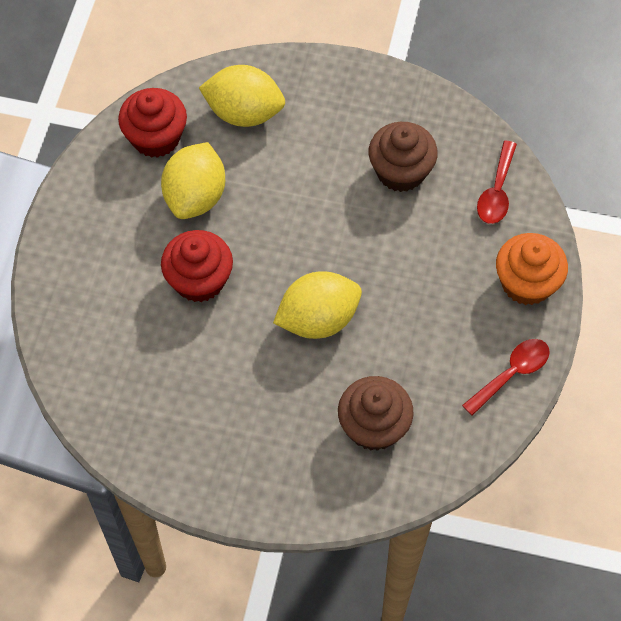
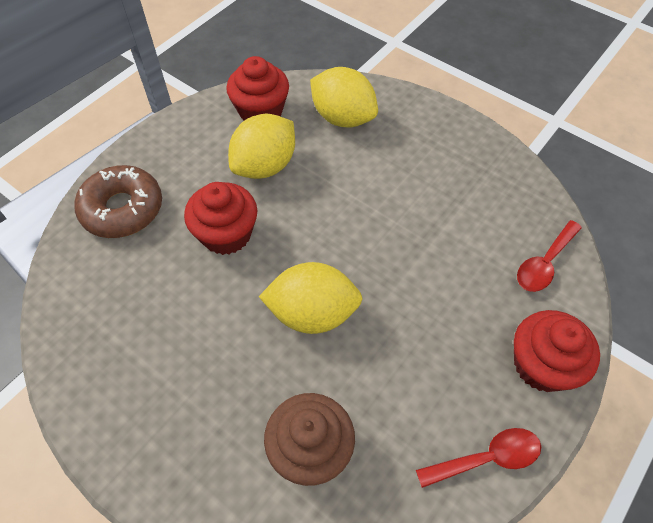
camera: 25 degrees right, 5 degrees down
(83, 296) = (122, 209): none -> brown donut
(401, 171) = (457, 211): brown cupcake -> none
(526, 283) = (542, 365): orange cupcake -> red cupcake

